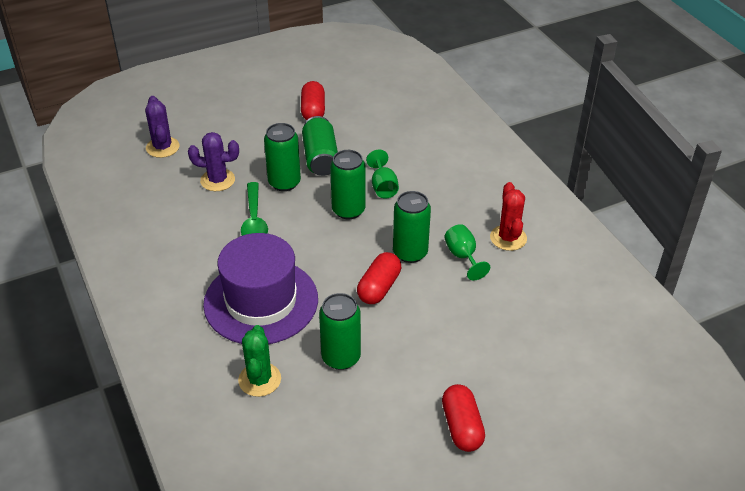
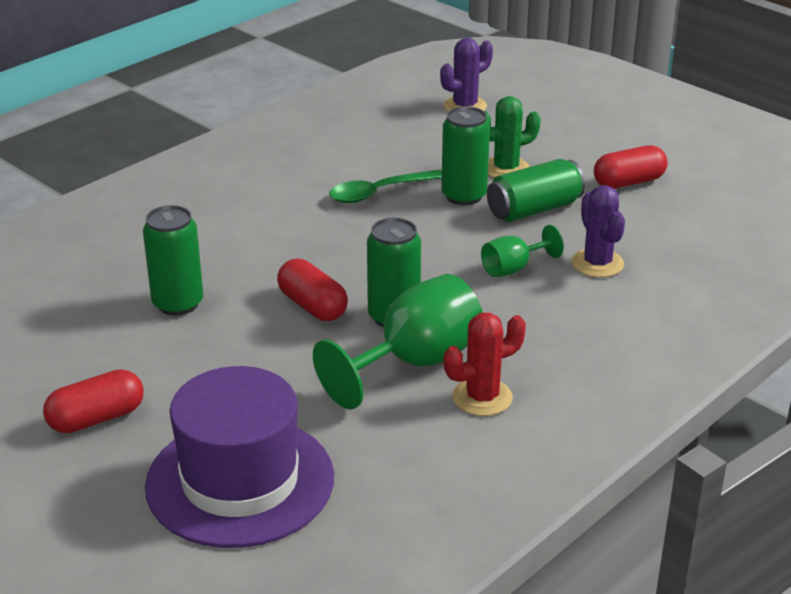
camera: 70 degrees right, 10 degrees down
(217, 180) = (433, 153): purple cactus -> purple cactus (597, 263)
(259, 379) = (121, 258): green cactus -> green cactus (506, 169)
(261, 301) = (243, 230): purple hat -> purple hat (240, 481)
(348, 210) = (445, 252): green can -> none
(379, 287) = (312, 306): red capsule -> red capsule turned 45 degrees clockwise
(463, 256) = (414, 363): green goblet -> green goblet, size x1.89

